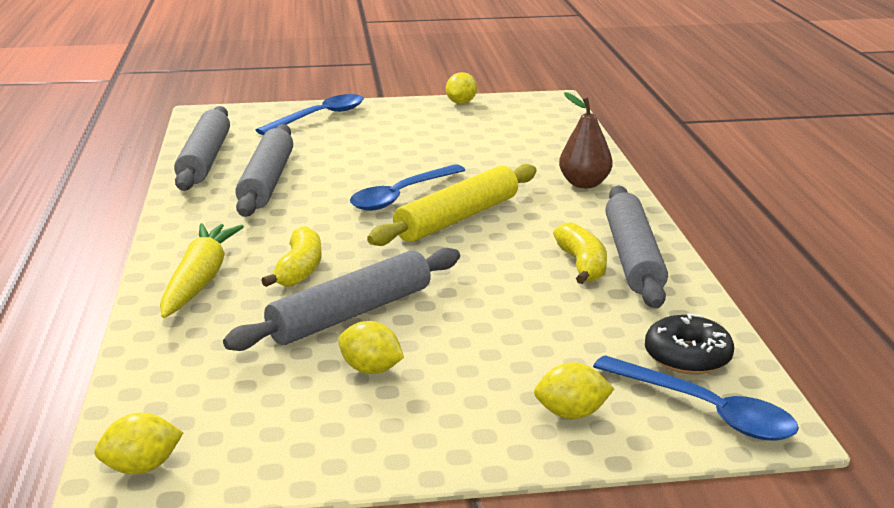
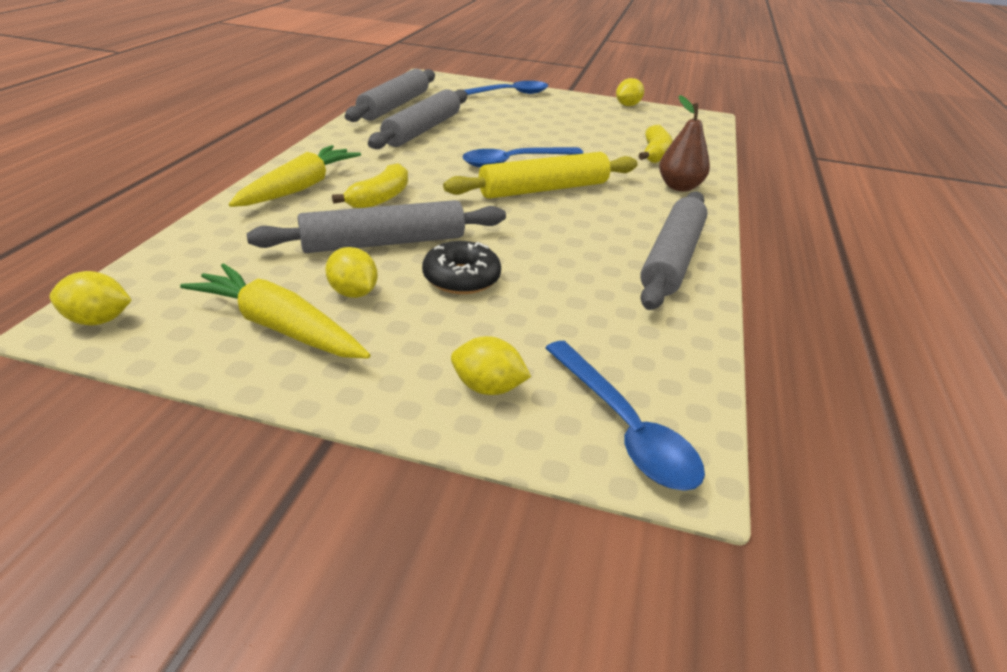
camera: 20 degrees right, 10 degrees up
(332, 420) = (279, 327): none -> yellow carrot
(582, 265) = (618, 253): yellow banana -> yellow banana (654, 154)
(687, 356) = (650, 366): black donut -> black donut (461, 278)

